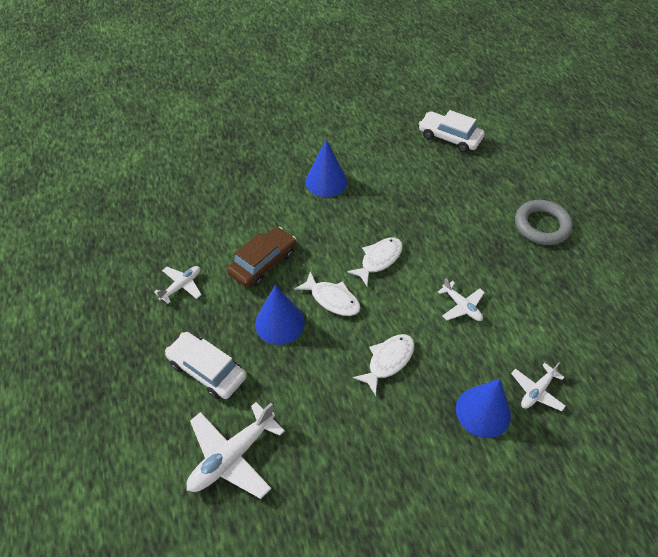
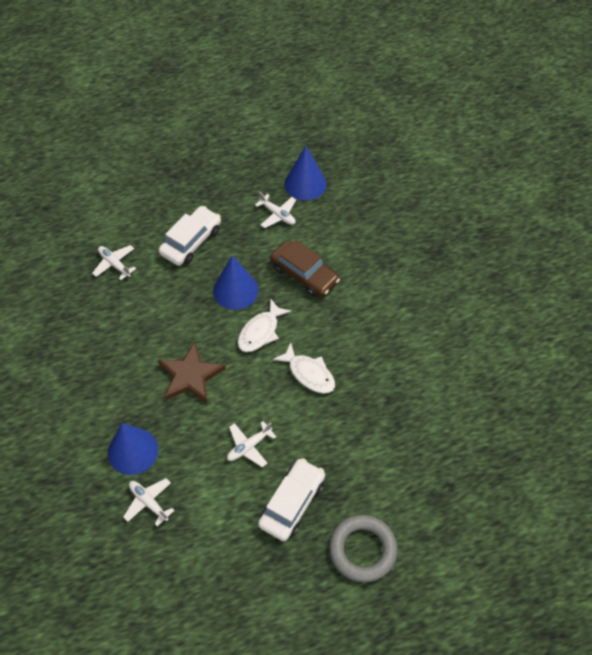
camera: 90 degrees right, 5 degrees up
(232, 456) = (114, 264): white plane -> white plane, size x0.57
(326, 181) = (419, 326): blue cone -> blue cone (305, 184)
(388, 361) = (190, 376): white fish -> brown star
(449, 137) = (509, 463): white car -> white car (292, 503)

